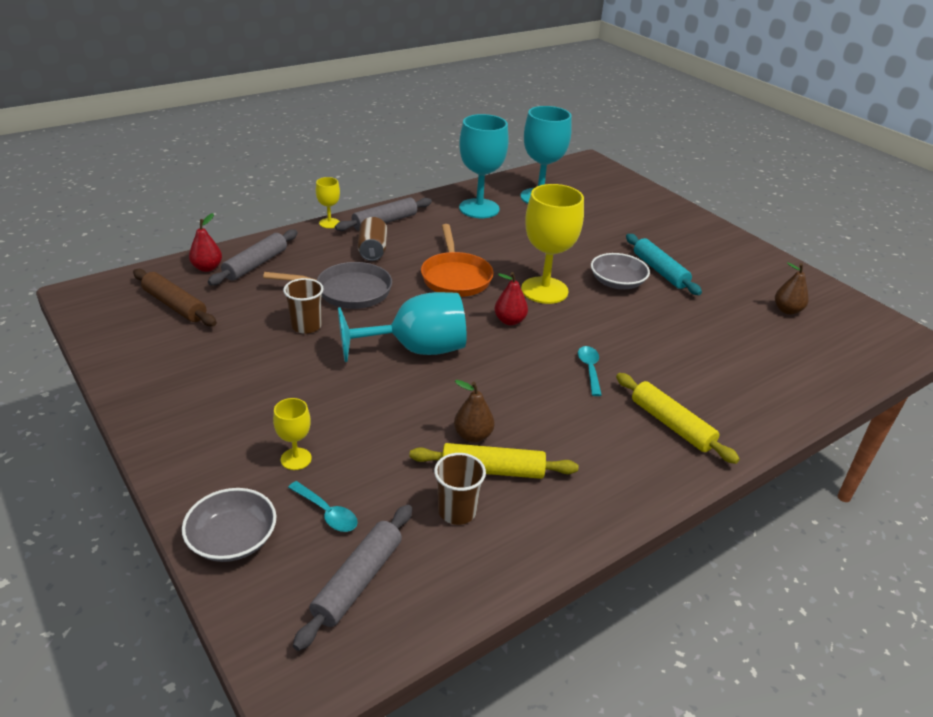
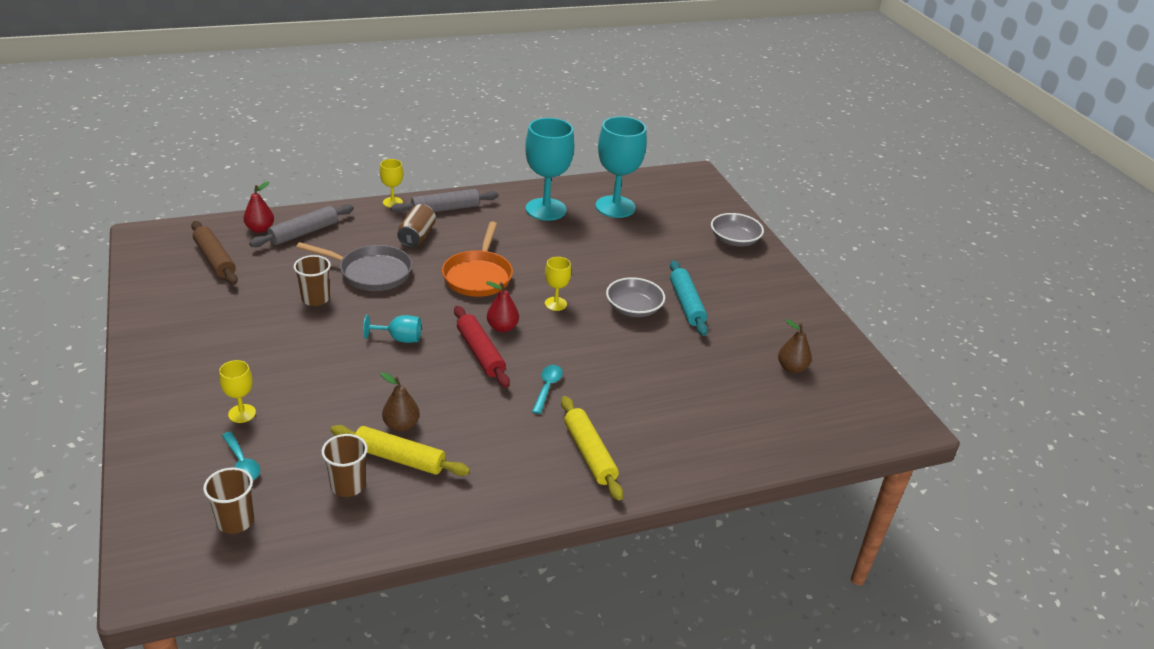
camera: 15 degrees right, 0 degrees up
(233, 539) = (158, 466): grey bowl -> grey bowl (734, 240)
(358, 581) = (235, 521): grey rolling pin -> brown cup
(417, 349) = (400, 339): turquoise goblet -> turquoise goblet, size x0.48
(505, 348) = (480, 353): none -> red rolling pin
(544, 290) = (555, 304): yellow goblet -> yellow goblet, size x0.48

